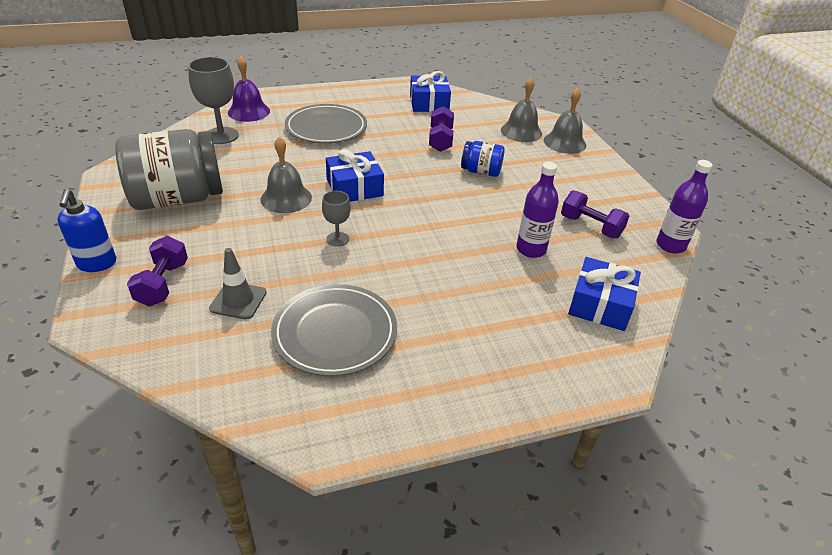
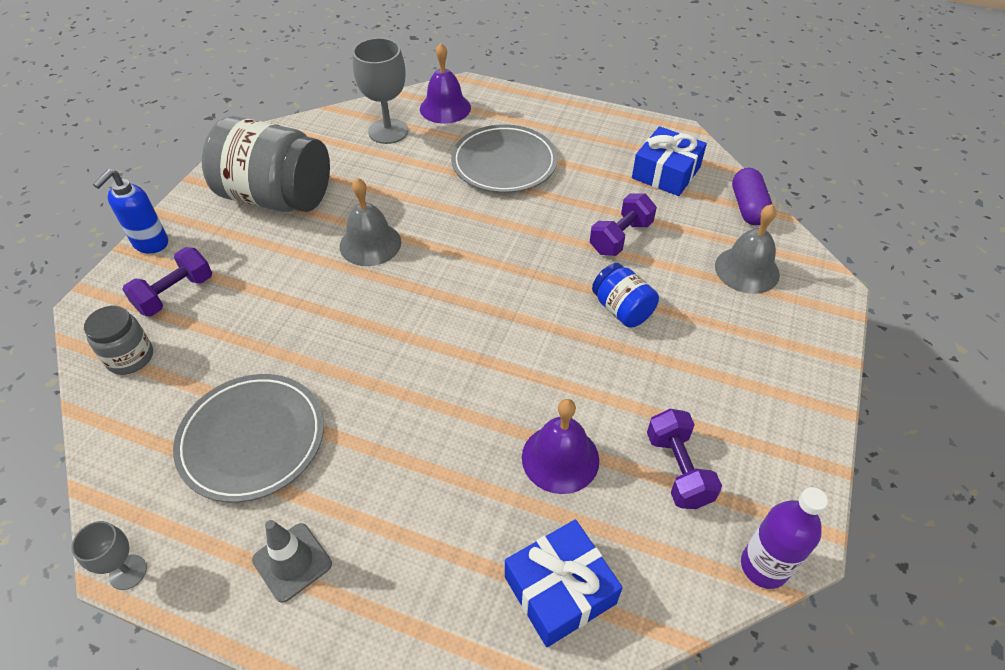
camera: 40 degrees right, 10 degrees up
(172, 336) = (130, 357): none -> grey jar
(238, 300) = (212, 349): grey traffic cone -> grey traffic cone (292, 562)
(337, 239) = (367, 324): grey goblet -> grey goblet (128, 572)
(354, 188) = (451, 263): blue gift -> none
(490, 105) = (748, 207): none -> purple capsule
(531, 249) = (560, 458): purple bottle -> purple bell
(564, 142) = (793, 316): grey bell -> none

